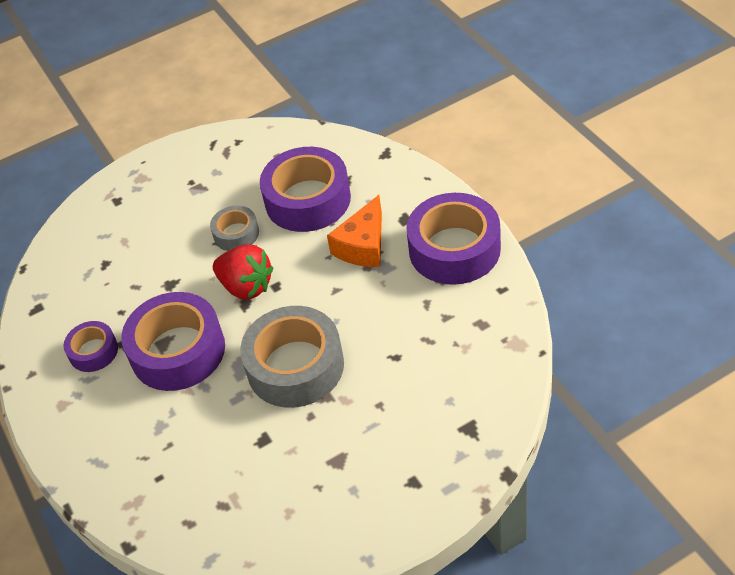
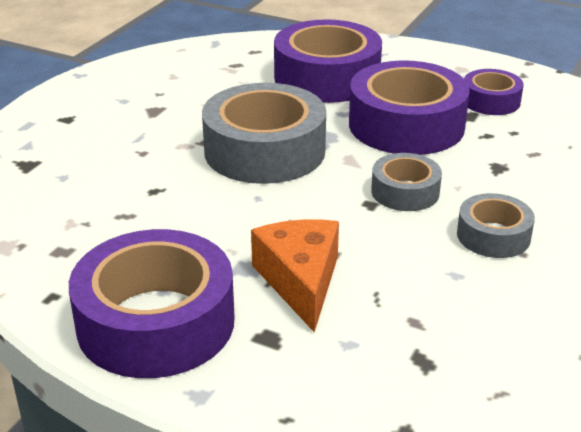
camera: 140 degrees right, 15 degrees down
(246, 286) = (405, 192): red strawberry -> grey tape
(308, 200) = (449, 310): purple tape -> purple tape (327, 77)

